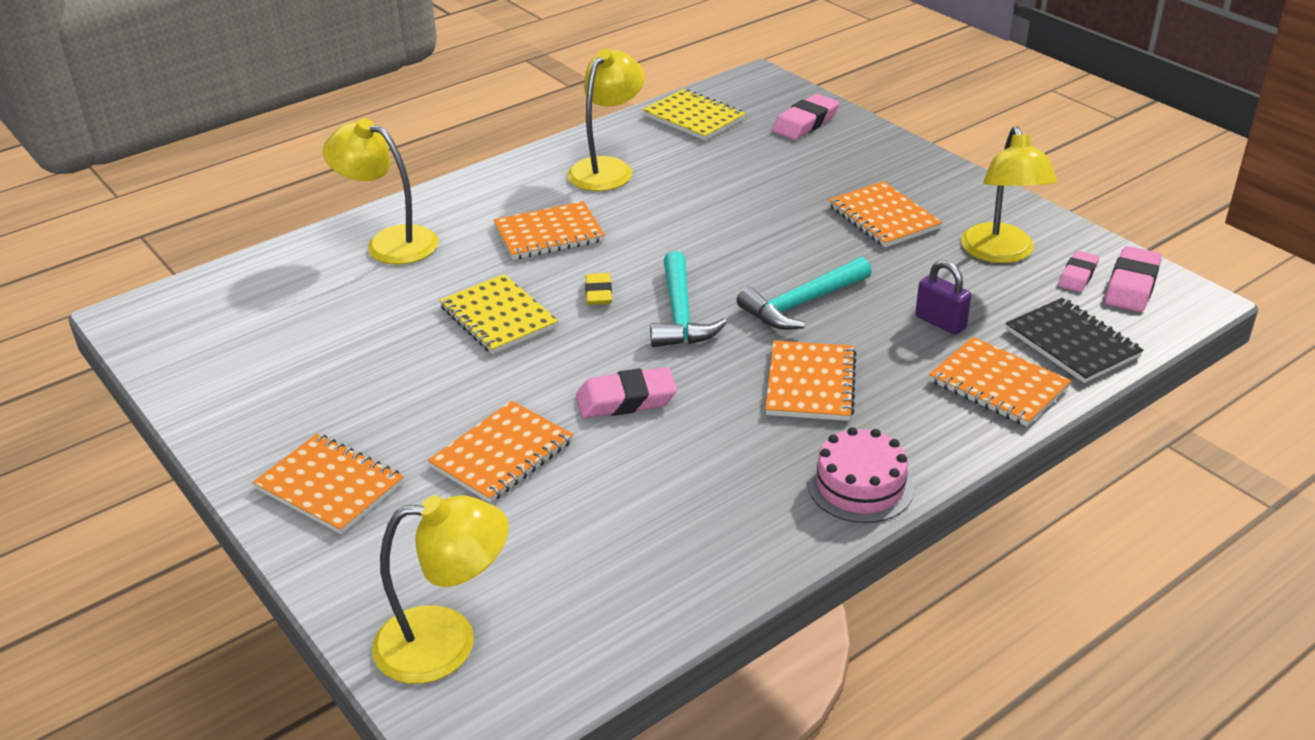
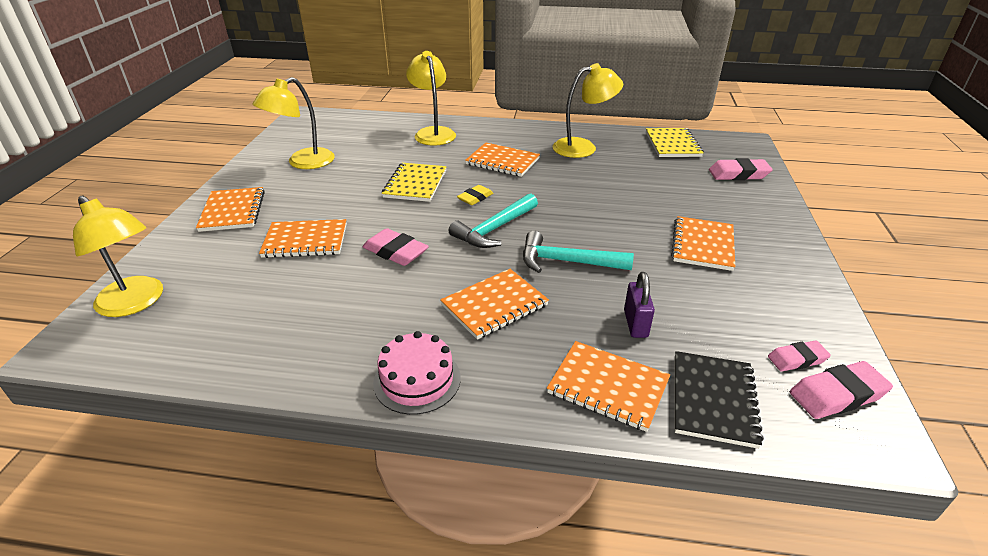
camera: 45 degrees right, 0 degrees up
(998, 385) = (608, 387): orange notebook -> orange notebook turned 60 degrees counterclockwise
(1000, 253) = (754, 309): yellow lamp -> yellow lamp (303, 163)

